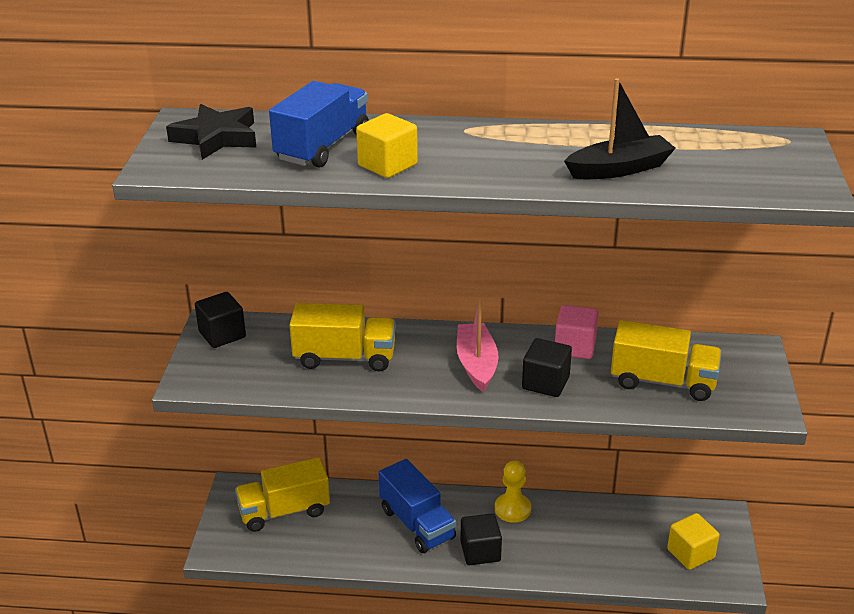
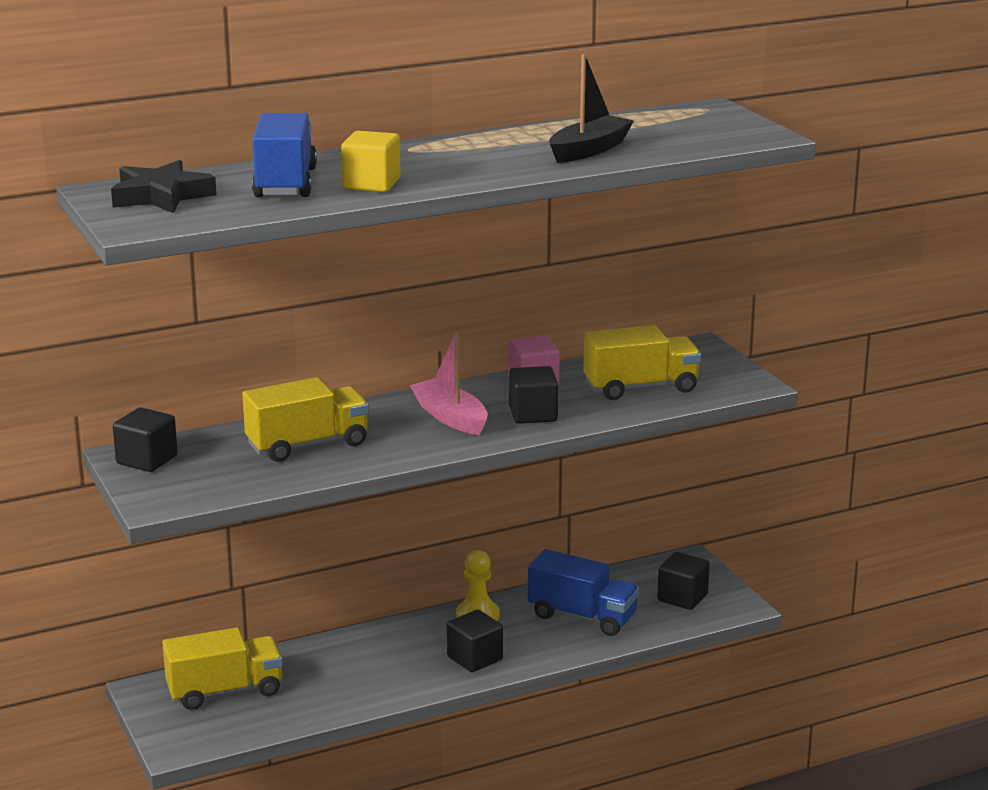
camera: 30 degrees left, 10 degrees down
(284, 511) = (225, 691): yellow truck -> yellow truck turned 150 degrees counterclockwise
(417, 524) = (386, 657): blue truck -> blue truck (582, 616)
(690, 553) = (682, 597): yellow cube -> black cube

